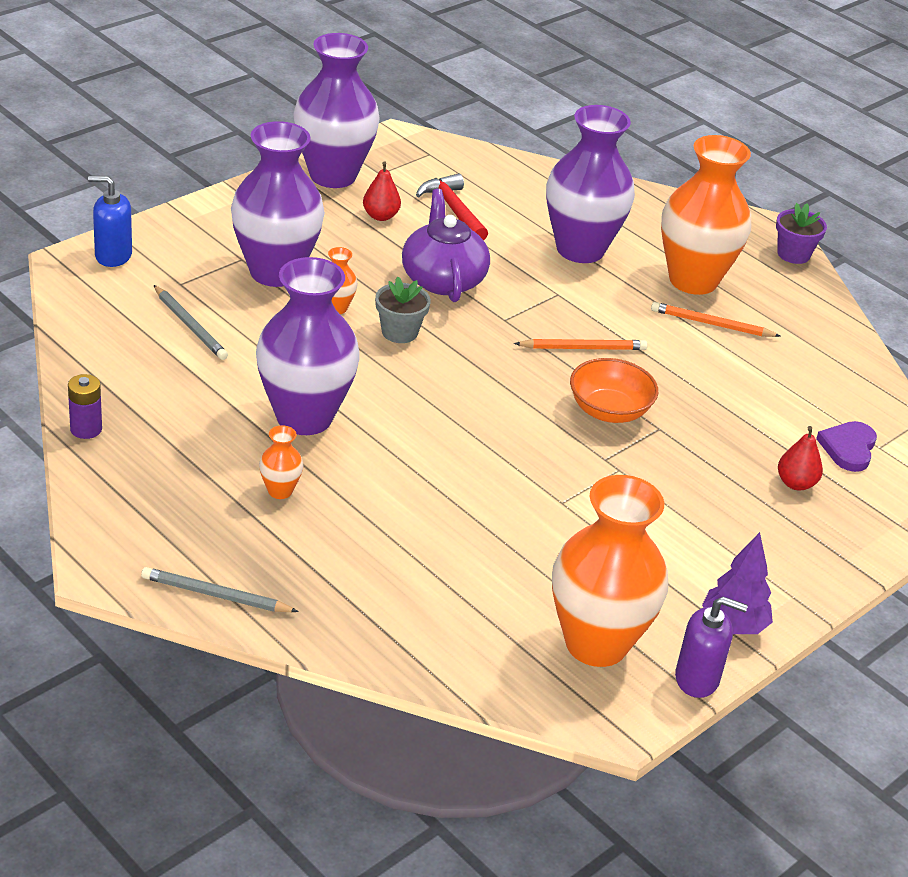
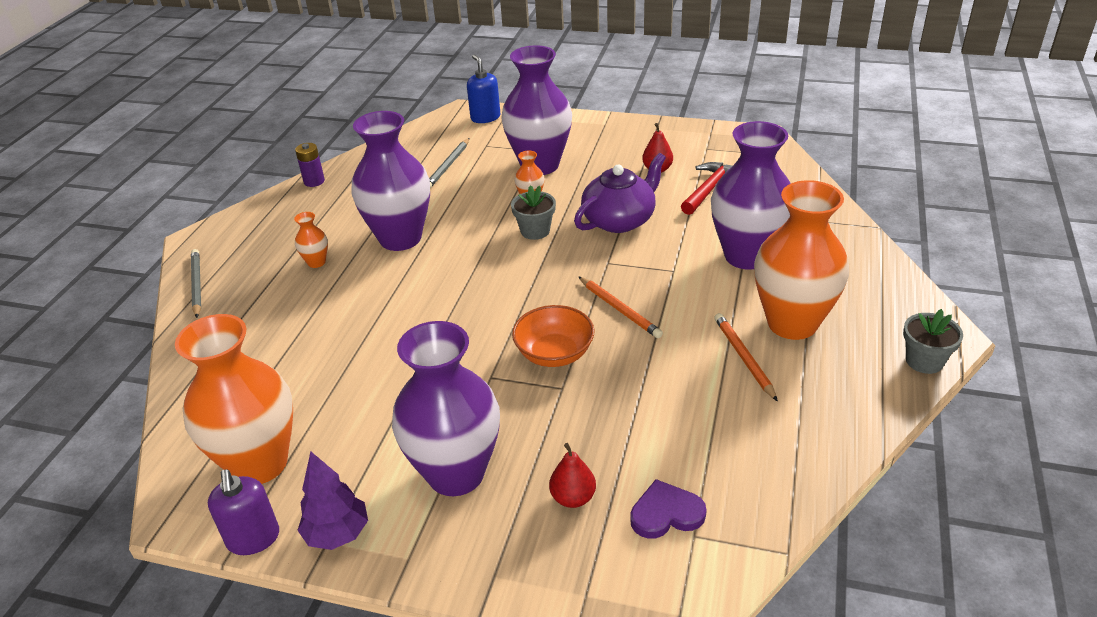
camera: 65 degrees right, 0 degrees up
(333, 175) = (675, 136): purple vase -> purple vase (456, 474)
(793, 254) = (924, 361): purple flower pot -> grey flower pot

